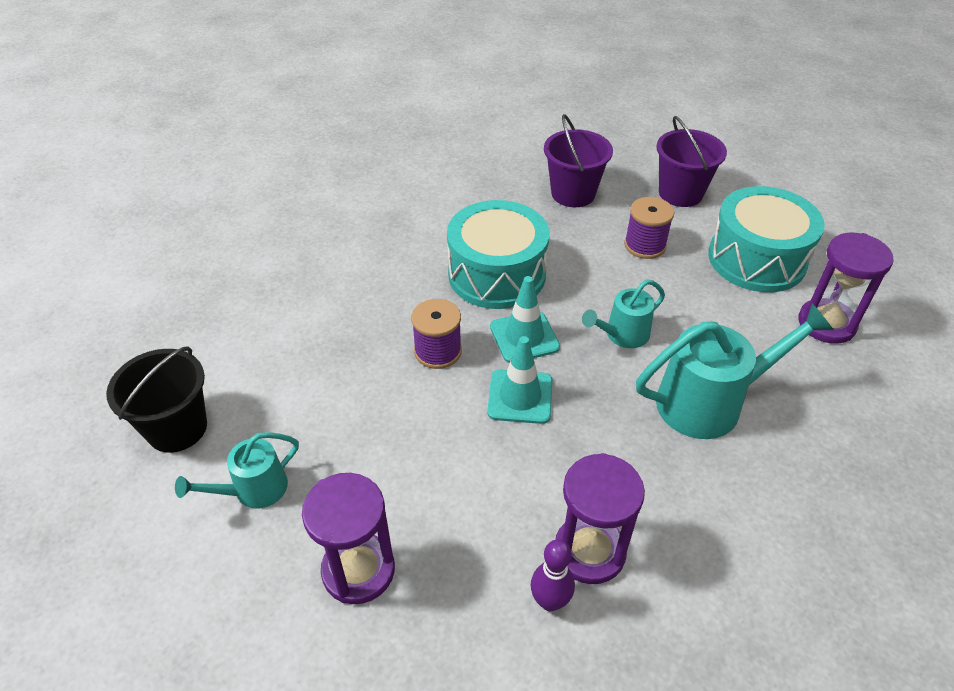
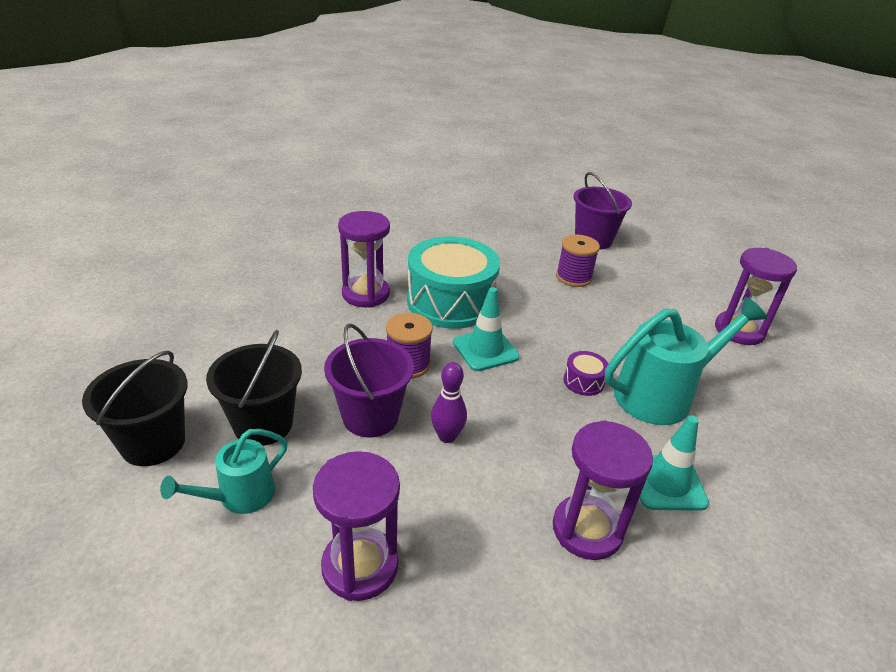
camera: 10 degrees left, 10 degrees down
(283, 414) = (263, 424): none -> black bucket
(405, 262) = (365, 294): none -> purple hourglass
(520, 397) = (492, 398): turquoise traffic cone -> turquoise traffic cone (666, 482)
(550, 601) = (560, 580): purple bowling pin -> purple bowling pin (447, 436)
(573, 194) = (504, 241): purple bucket -> purple bucket (370, 417)
(622, 335) = (571, 345): turquoise watering can -> none
(625, 381) = (583, 381): none -> purple drum
(756, 259) = (668, 285): turquoise drum -> none

